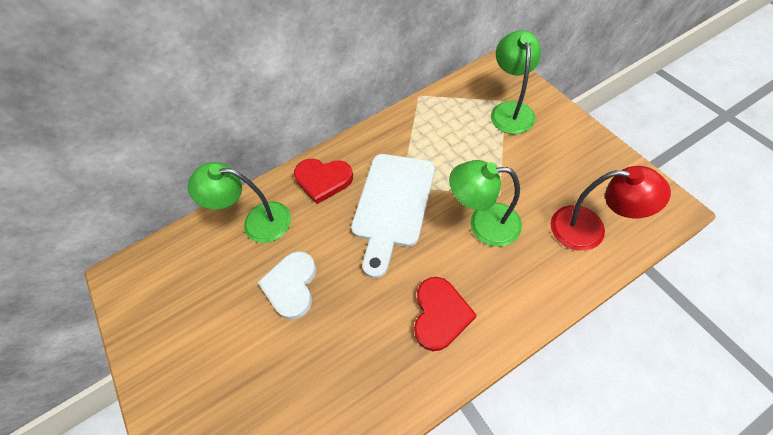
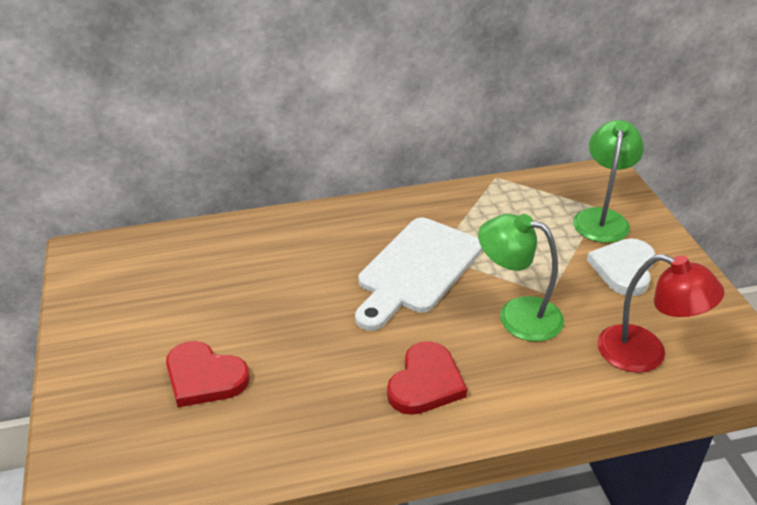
camera: 10 degrees right, 20 degrees down
(257, 222) = (254, 244): green lamp -> none
(291, 285) = (267, 311): white heart -> white heart (624, 269)
(323, 180) = (346, 226): red heart -> red heart (204, 377)

